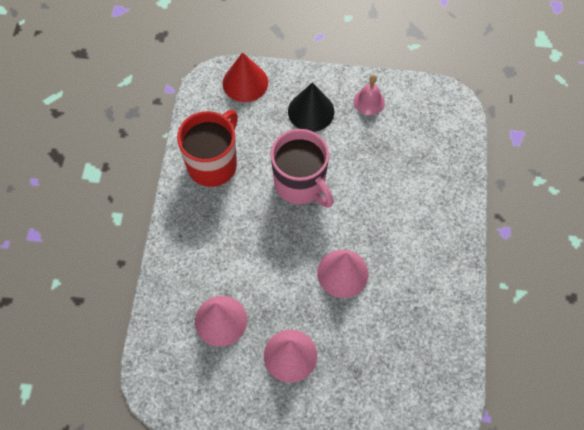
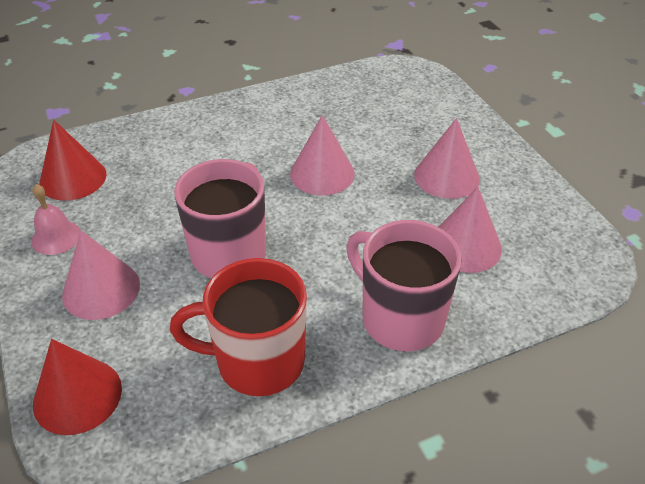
camera: 120 degrees left, 20 degrees down
(193, 247) = (400, 318): none -> pink mug
(311, 111) = (101, 289): black cone -> pink cone
(423, 124) = (73, 178): none -> red cone

